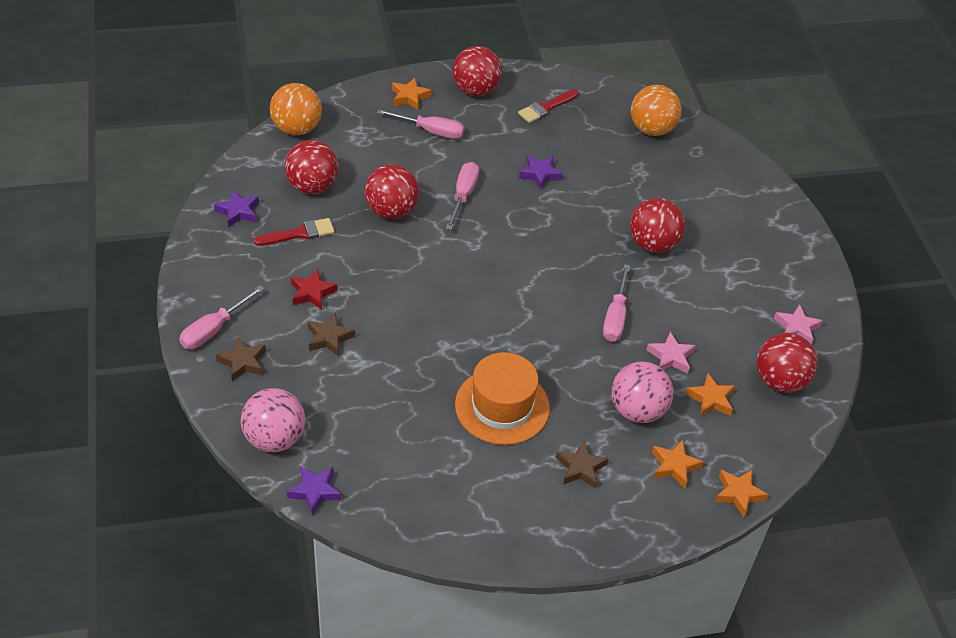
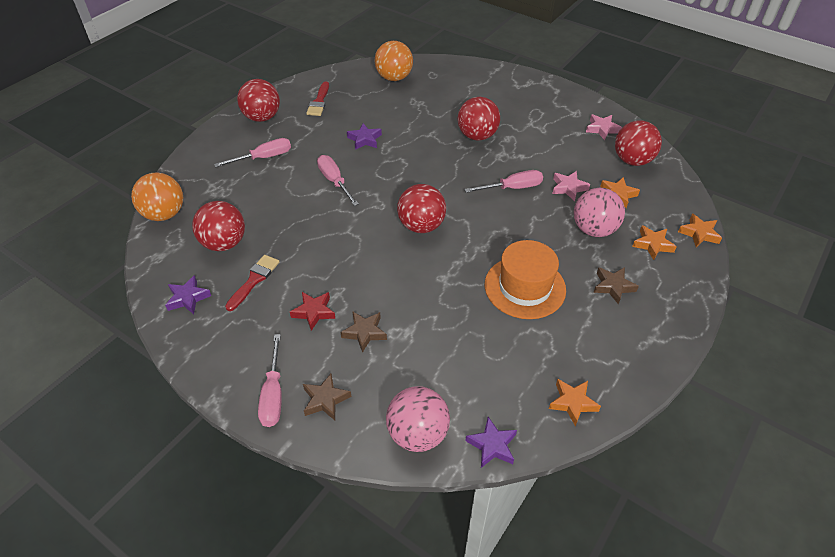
camera: 40 degrees left, 0 degrees up
(391, 211) = (300, 221): red ball -> red ball (421, 226)
(409, 97) = (223, 146): orange star -> orange star (572, 403)
(615, 317) = (512, 188): pink screwdriver -> pink screwdriver turned 75 degrees counterclockwise

